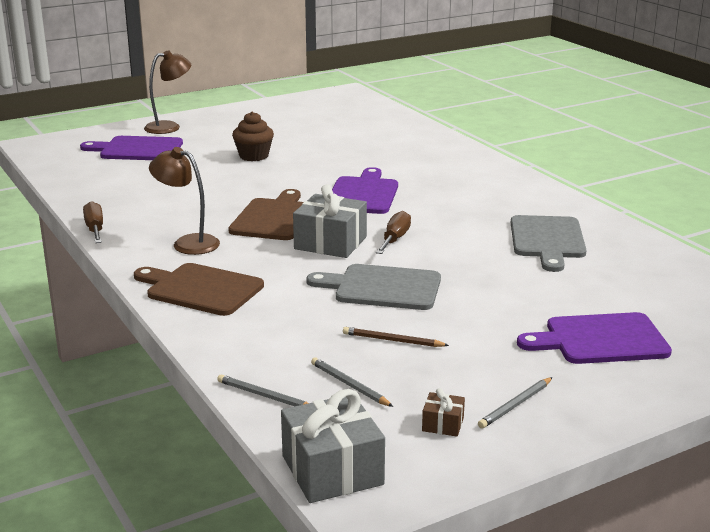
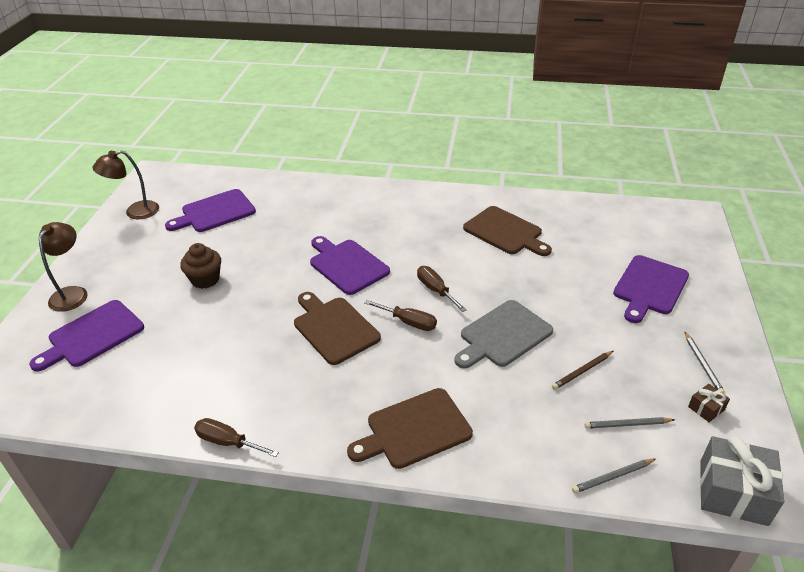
camera: 50 degrees left, 15 degrees up
(188, 243) = (324, 397): brown lamp -> brown lamp (135, 212)
(330, 243) = (409, 322): grey gift -> brown screwdriver
(340, 127) = (215, 212): none -> purple cutting board
(547, 240) = (505, 232): grey cutting board -> brown cutting board

